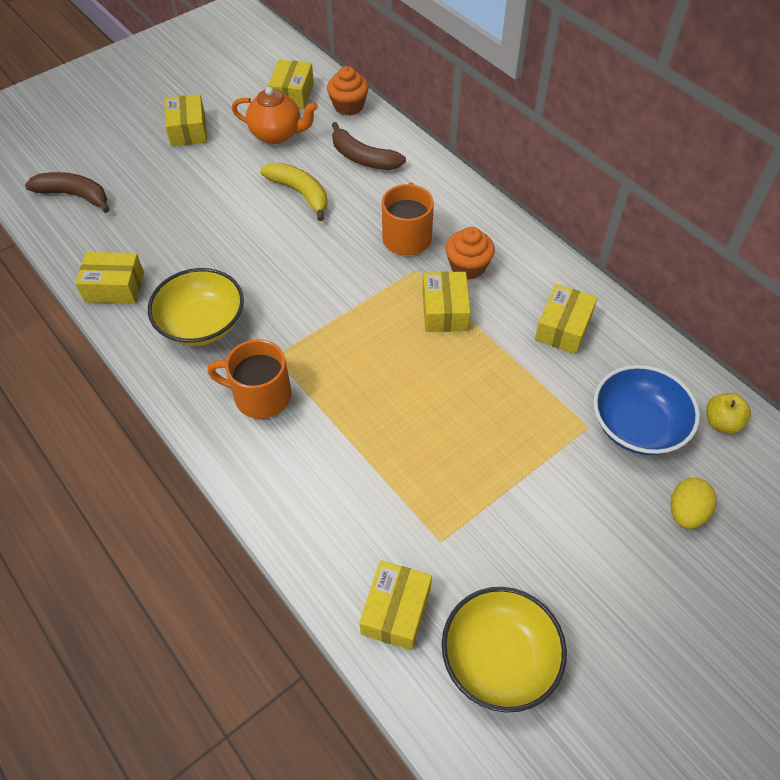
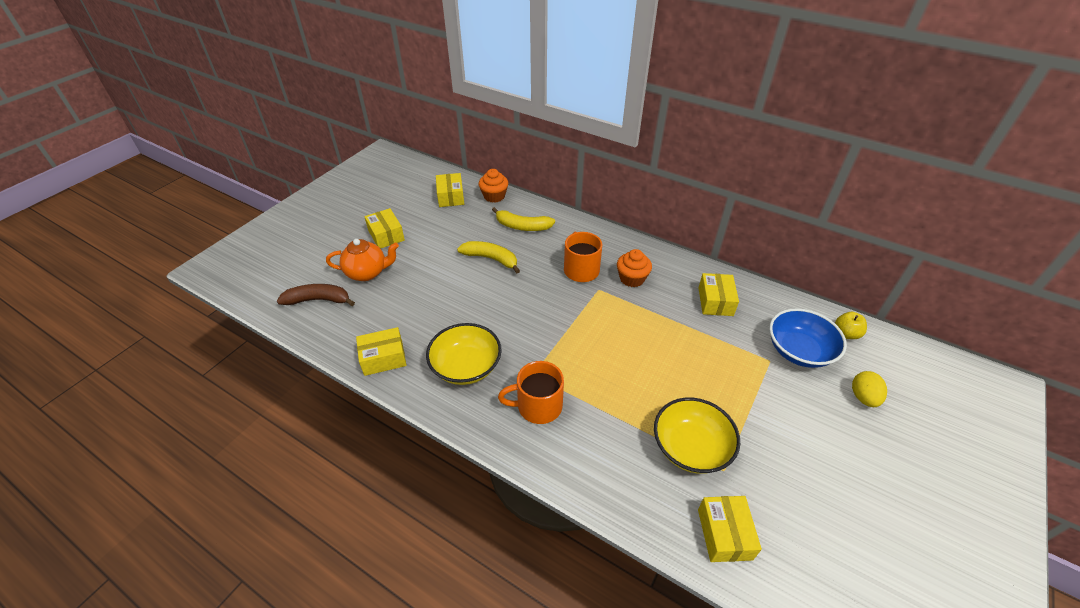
camera: 20 degrees left, 10 degrees down
(277, 134) = (454, 224): orange teapot -> orange teapot (367, 273)
(363, 158) = (522, 226): brown banana -> yellow banana
(445, 311) = (633, 311): yellow box -> none
(499, 658) = (814, 543): yellow bowl -> yellow bowl (691, 447)

